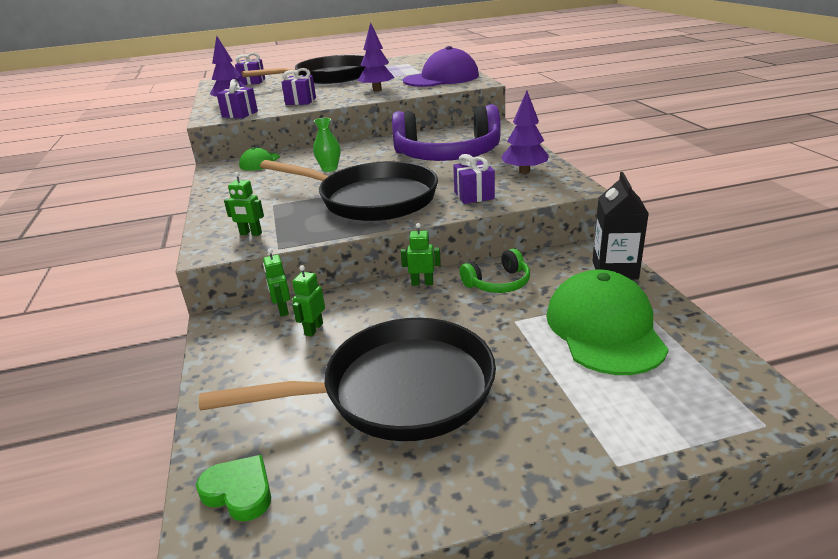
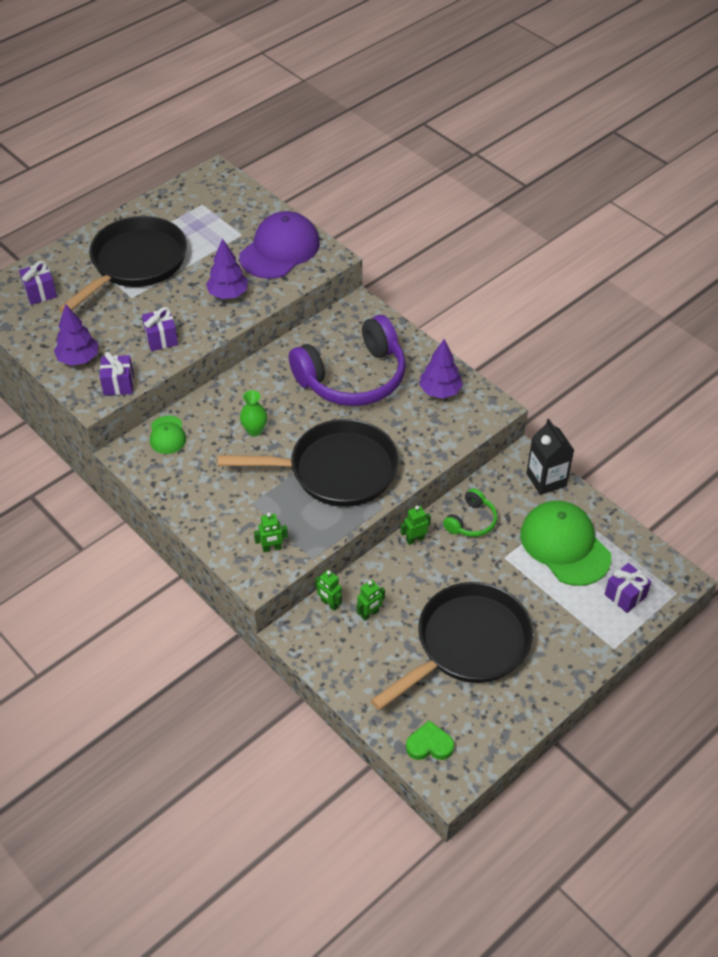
camera: 30 degrees left, 20 degrees up
(313, 329) = (370, 614): green robot -> green robot turned 120 degrees counterclockwise
(474, 195) = (420, 441): purple gift -> purple gift (625, 595)

